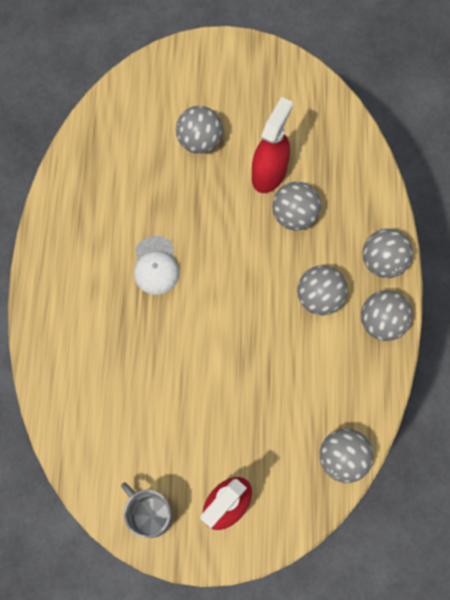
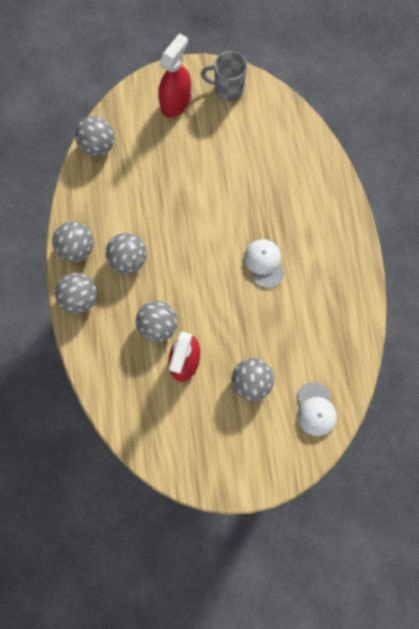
camera: 170 degrees right, 5 degrees up
(137, 104) = (315, 409): none -> white cap
(150, 514) = (227, 88): grey mug -> grey mug turned 150 degrees clockwise

